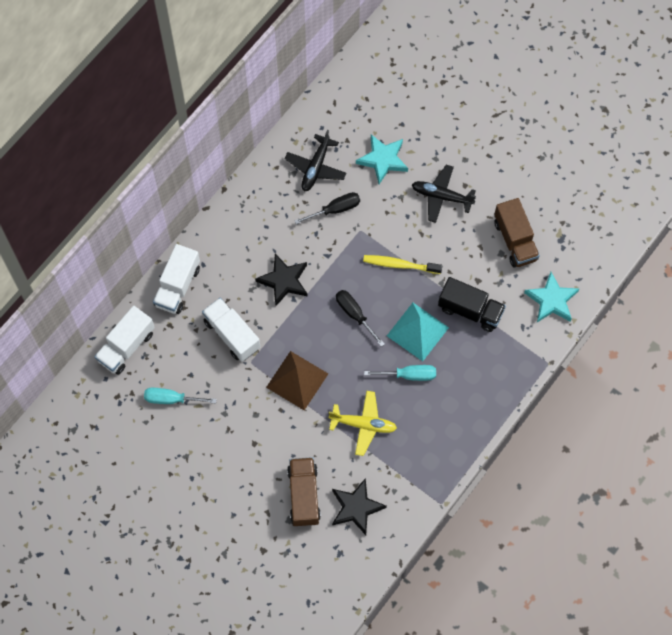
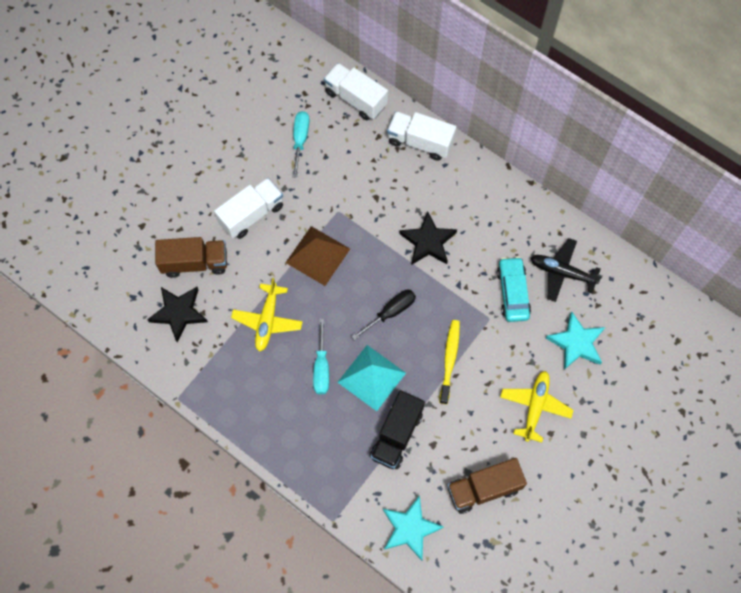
camera: 90 degrees right, 0 degrees up
(232, 334) = (368, 193): white truck -> white truck (251, 214)
(335, 209) = (513, 292): black screwdriver -> turquoise car
(441, 196) = (535, 406): black plane -> yellow plane

